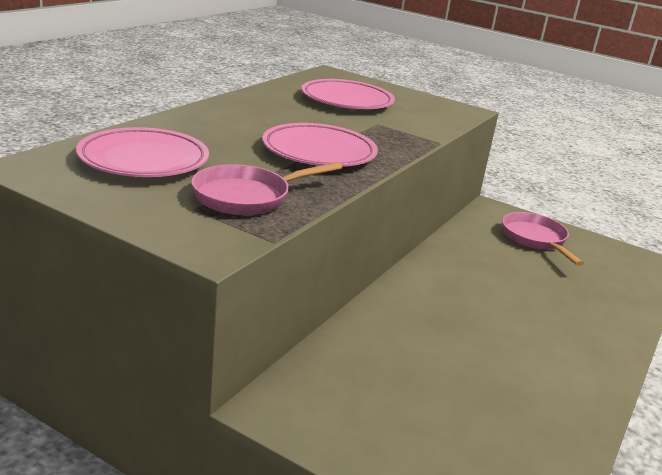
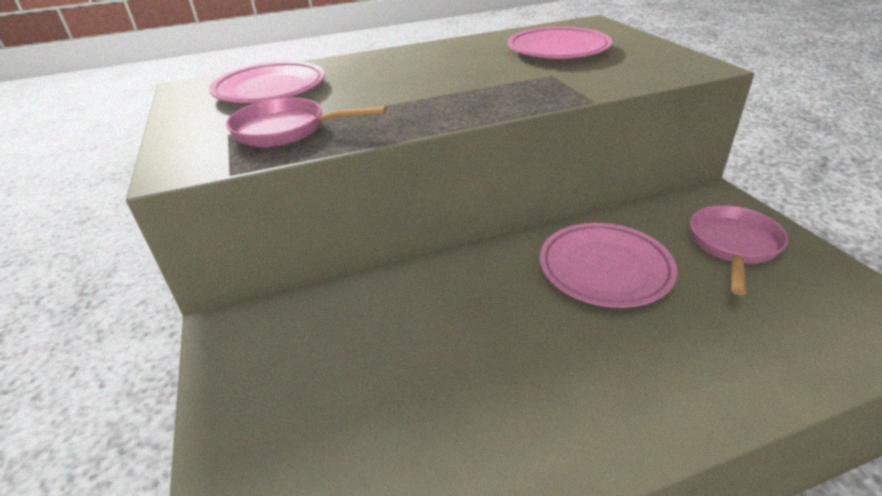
camera: 45 degrees right, 10 degrees up
(319, 152) = (430, 97): pink plate -> pink plate (604, 269)

